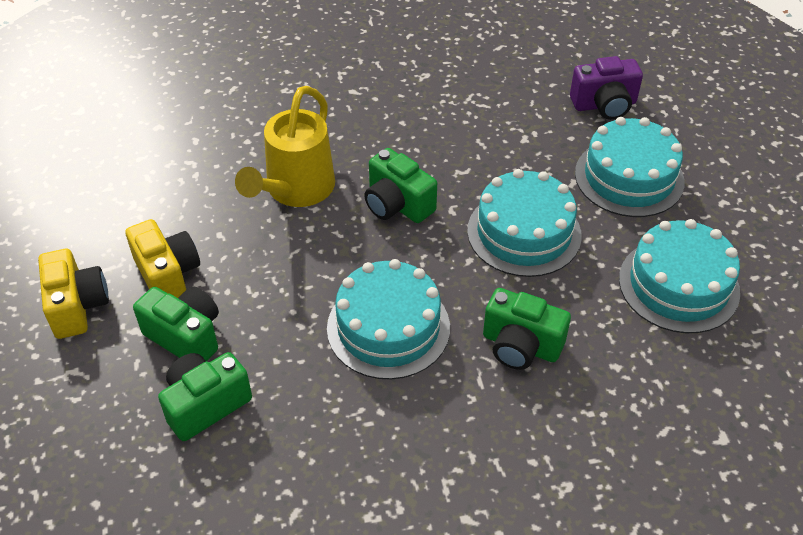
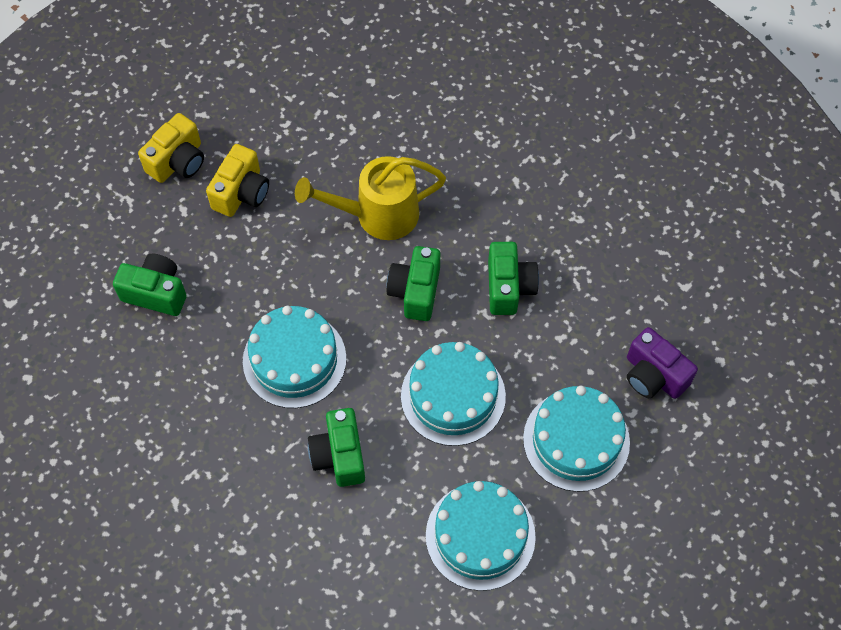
camera: 55 degrees right, 15 degrees up
(186, 336) = (199, 242): green camera -> green camera (509, 287)

